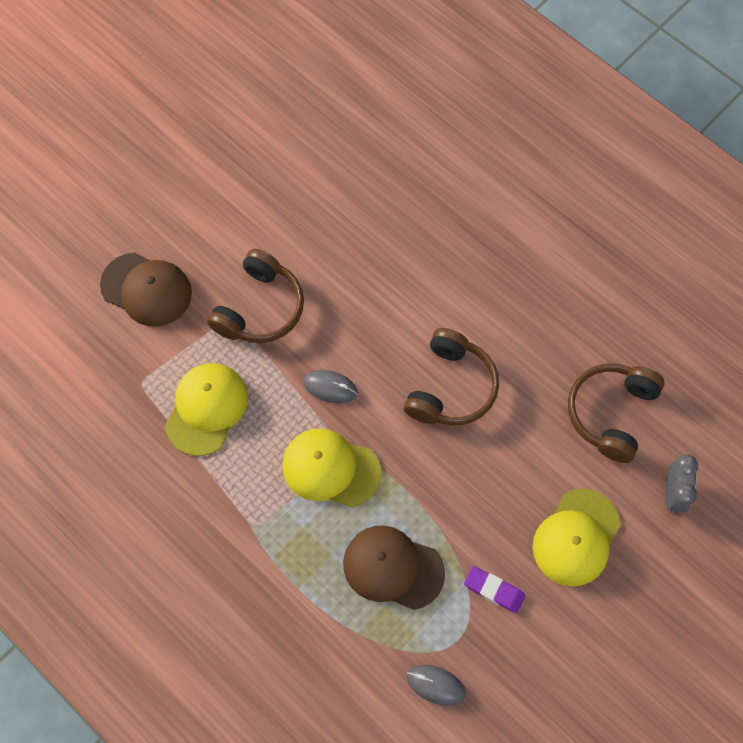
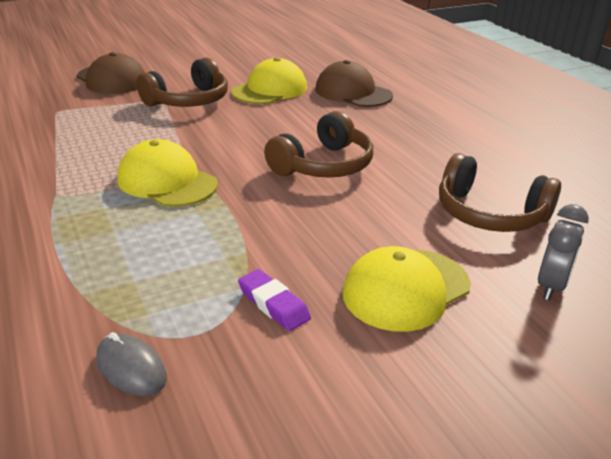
camera: 20 degrees right, 35 degrees down
(206, 409) = (93, 131): yellow cap -> yellow cap (270, 90)
(330, 387) = (210, 143): grey mouse -> none
(393, 568) = (169, 256): brown cap -> brown cap (353, 92)
(611, 413) = (489, 214): brown headphones -> brown headphones turned 105 degrees counterclockwise

